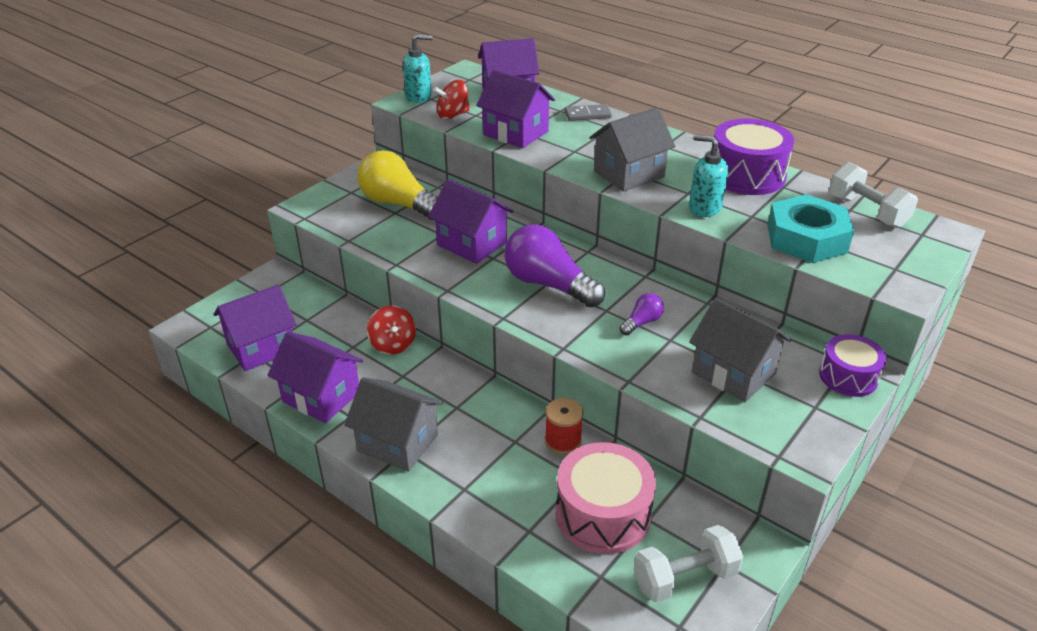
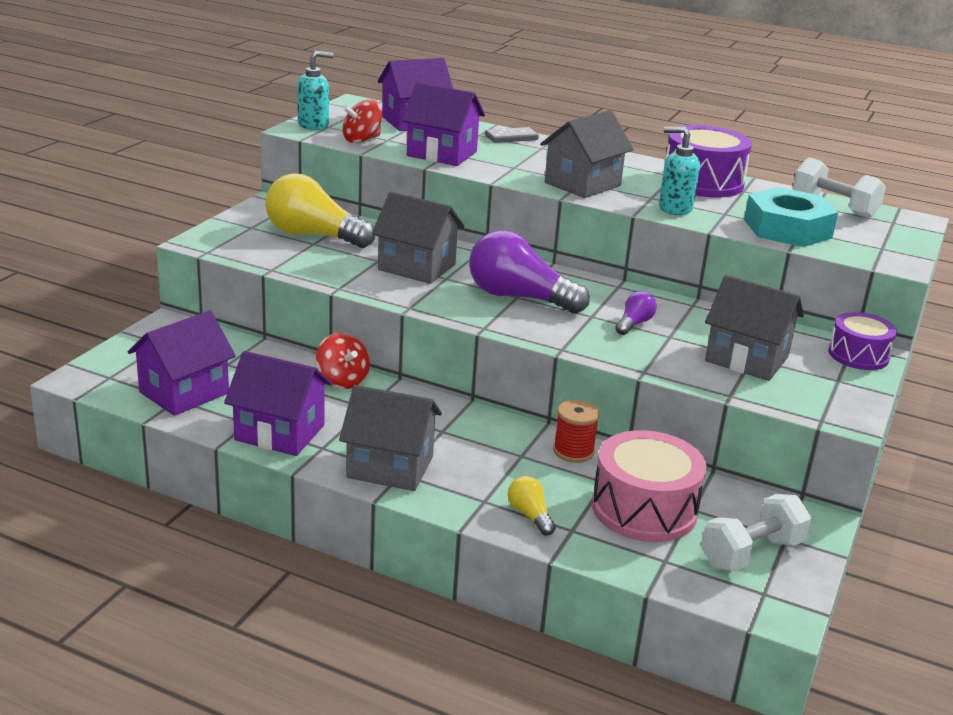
camera: 15 degrees left, 10 degrees down
(472, 244) = (416, 267): purple house -> grey house
(497, 510) = (530, 515): none -> yellow light bulb

